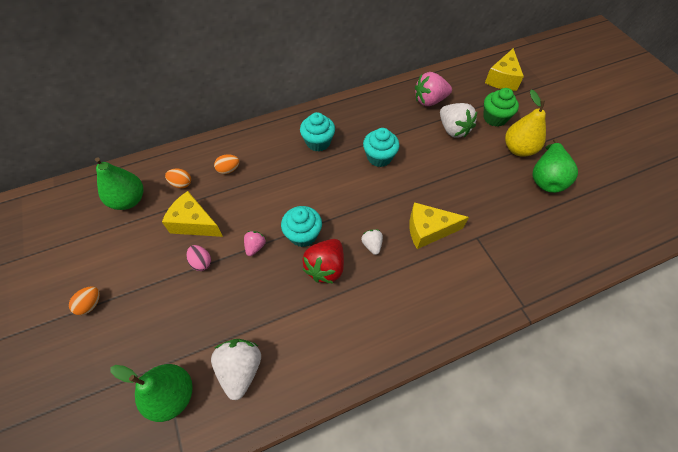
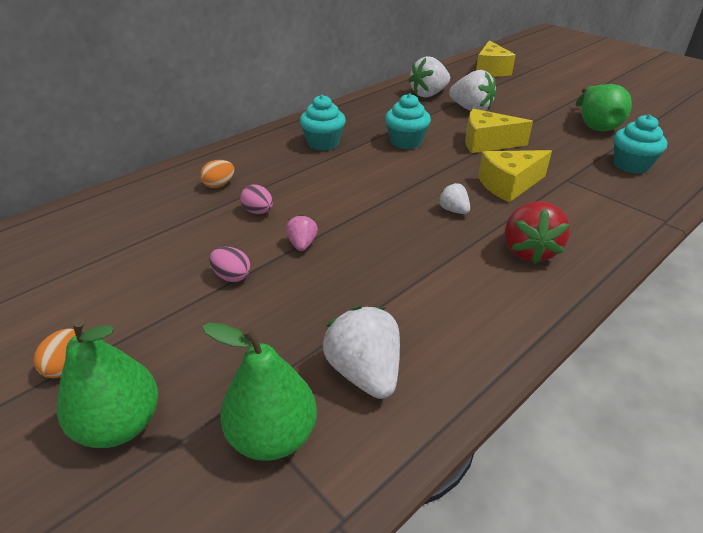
camera: 20 degrees left, 20 degrees down
(129, 200) = (81, 240): green pear -> green pear (120, 425)
(181, 184) = (157, 209): orange egg -> none
(194, 223) = (198, 241): yellow cheese -> yellow cheese (487, 143)
(242, 205) = (258, 211): none -> pink egg
(303, 235) = (360, 220): turquoise cupcake -> turquoise cupcake (631, 165)
(326, 268) = (411, 242): red strawberry -> red strawberry (529, 251)
(429, 101) = (428, 94): pink strawberry -> white strawberry
(495, 118) = (506, 95): green cupcake -> none
(518, 149) = (549, 111): yellow pear -> none

